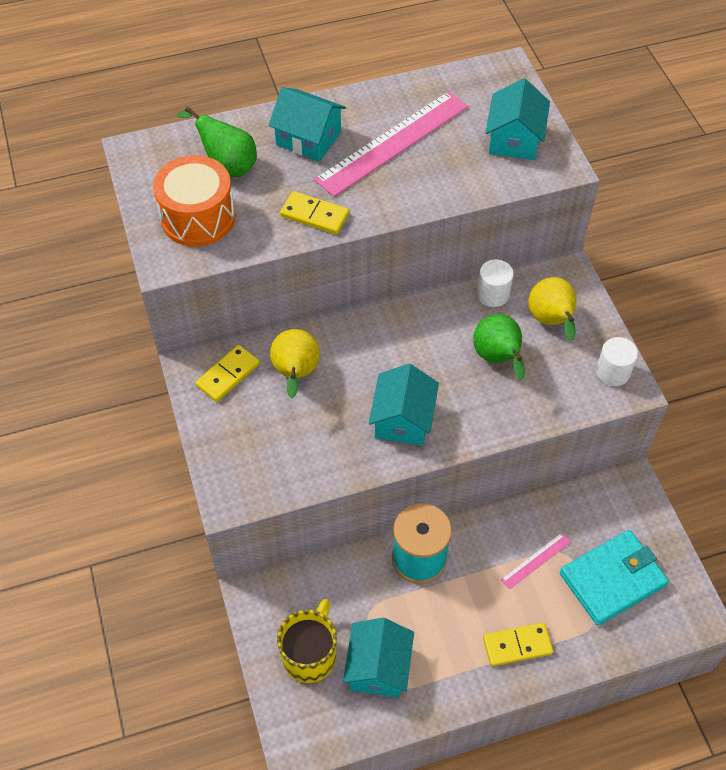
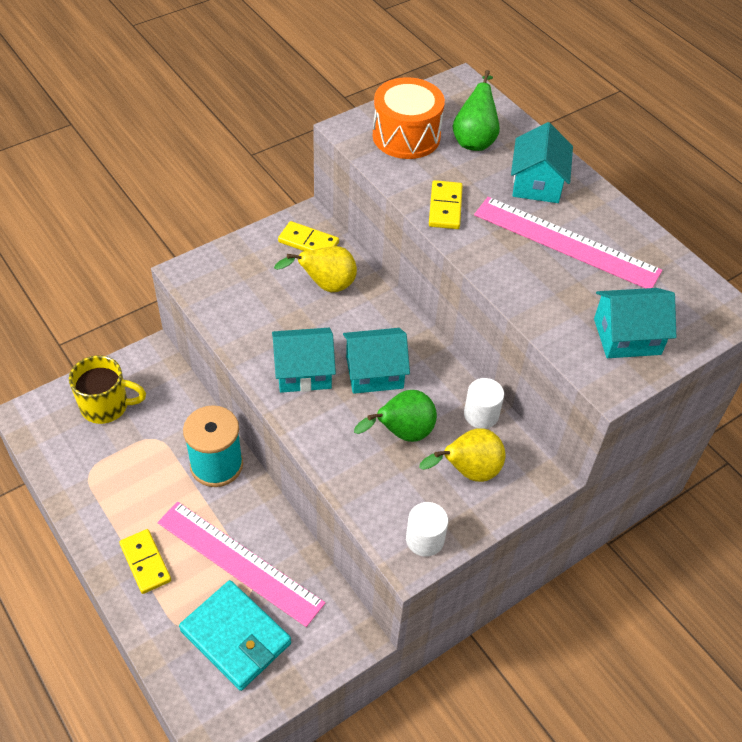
camera: 70 degrees right, 5 degrees down
(378, 667) = (104, 457): turquoise house -> turquoise house (374, 372)
(536, 561) = (239, 562): pink ruler -> pink ruler, size x2.26

